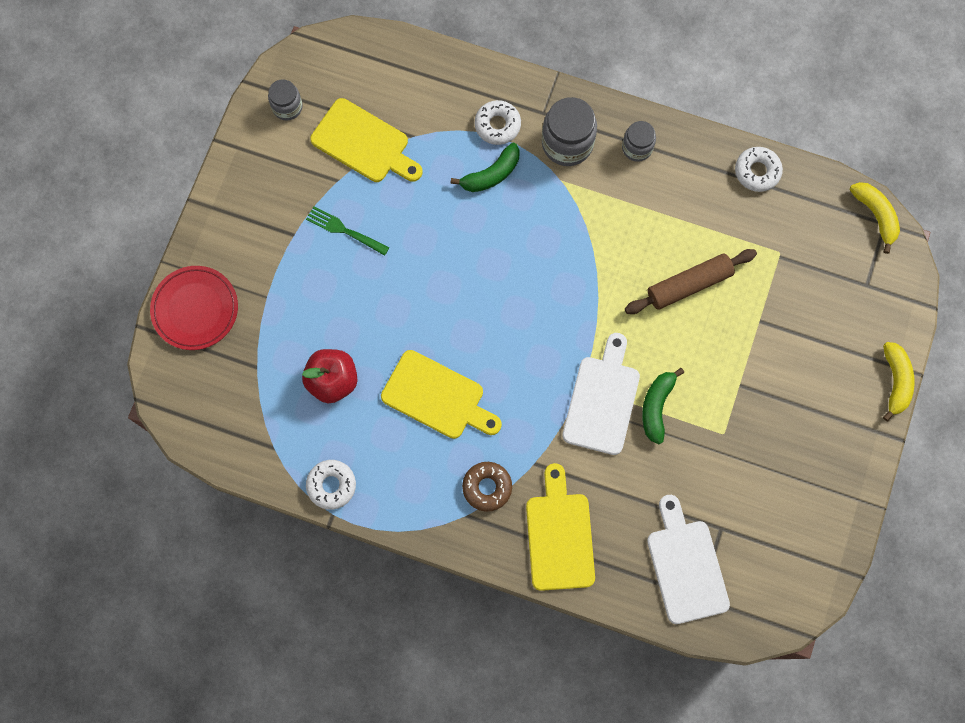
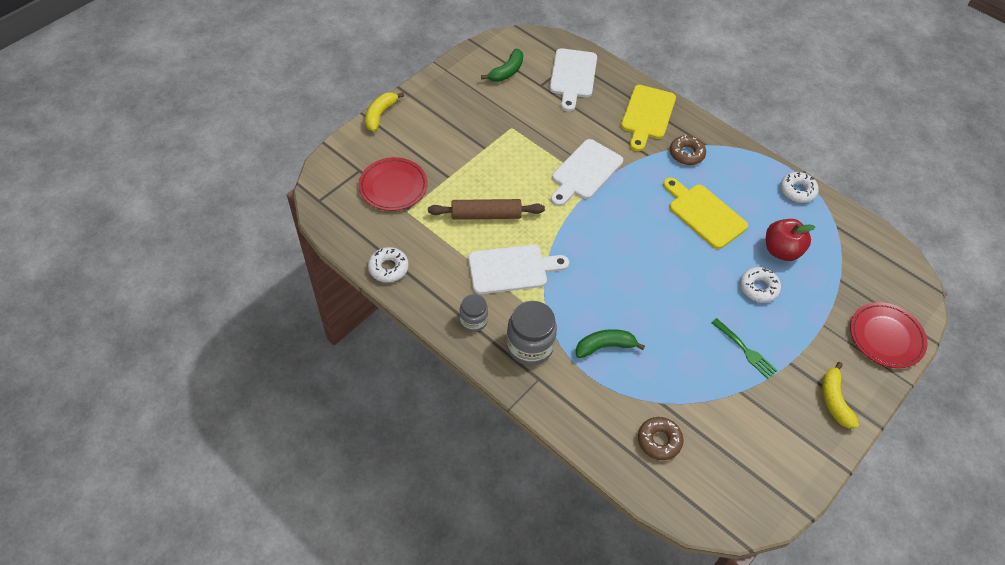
camera: 160 degrees left, 20 degrees down
(287, 107) = (773, 475): grey jar -> none
(364, 143) = (708, 414): yellow cutting board -> none
(404, 97) = (659, 441): none -> brown donut
(497, 125) = (583, 384): white donut -> white donut (758, 288)
(626, 225) = (512, 269): none -> white cutting board
(656, 406) = (549, 156): green banana -> green banana (507, 72)
(814, 279) = (393, 187): none -> red plate
(875, 215) = (321, 208): yellow banana -> yellow banana (834, 400)

